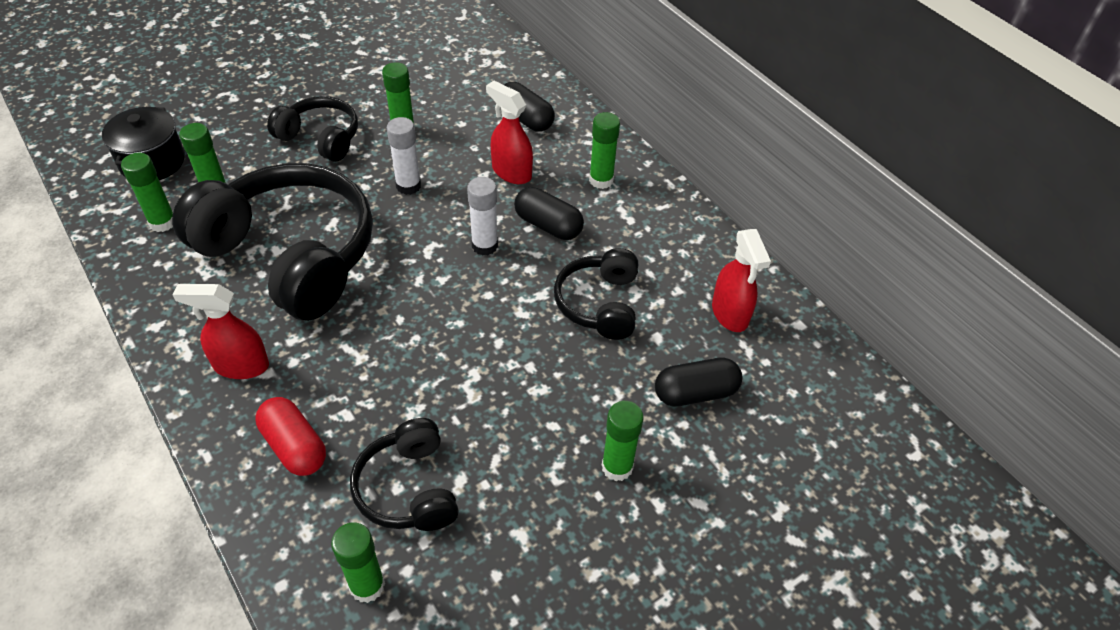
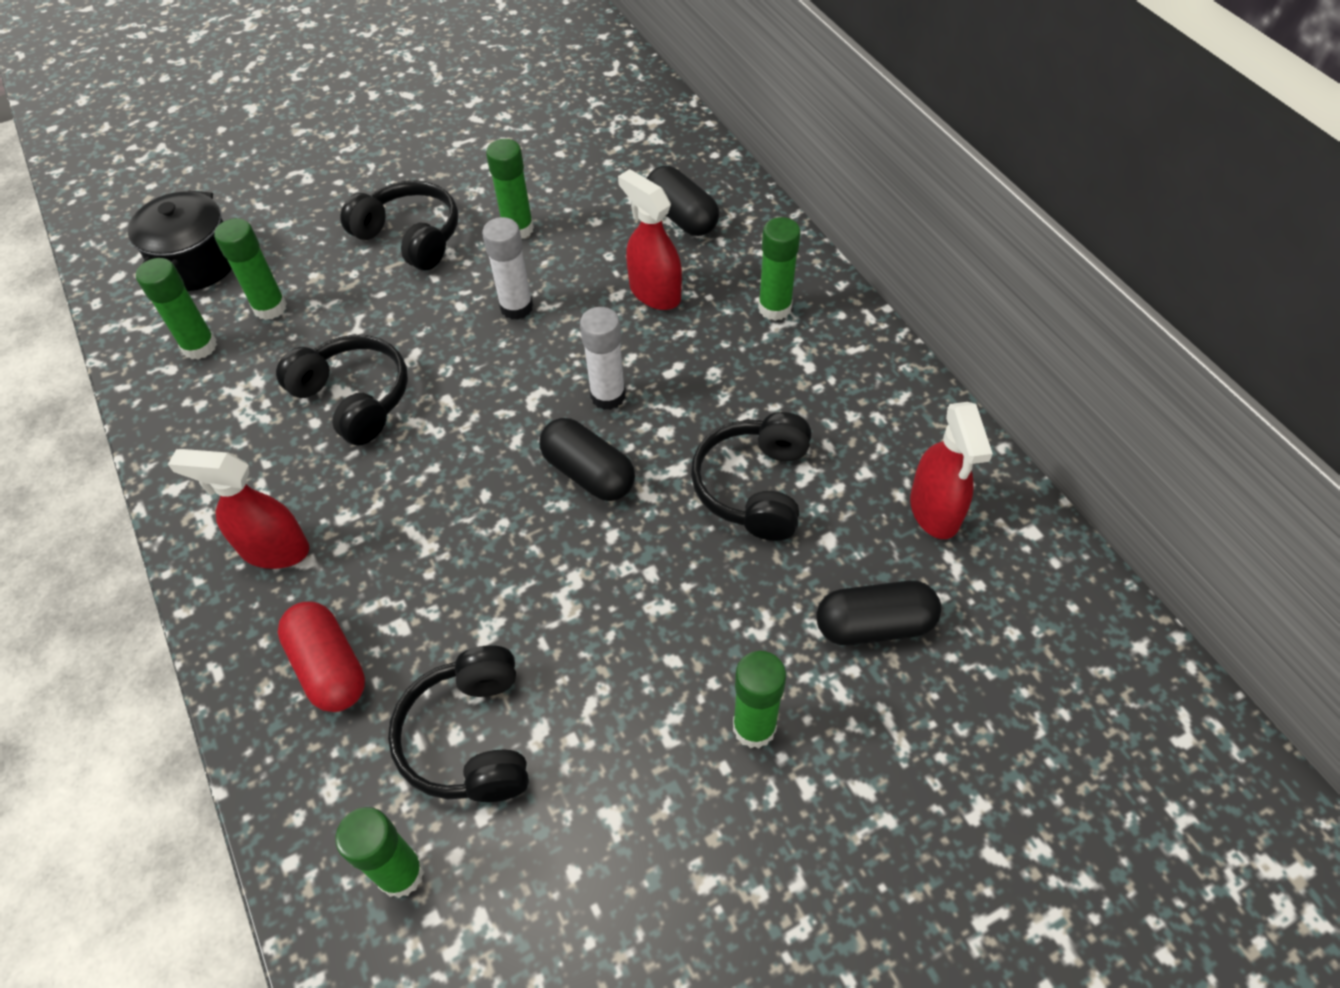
camera: 10 degrees right, 5 degrees up
(290, 255) = (354, 398): black headphones -> black headphones, size x0.52
(548, 225) = (696, 370): black capsule -> black capsule (588, 473)

